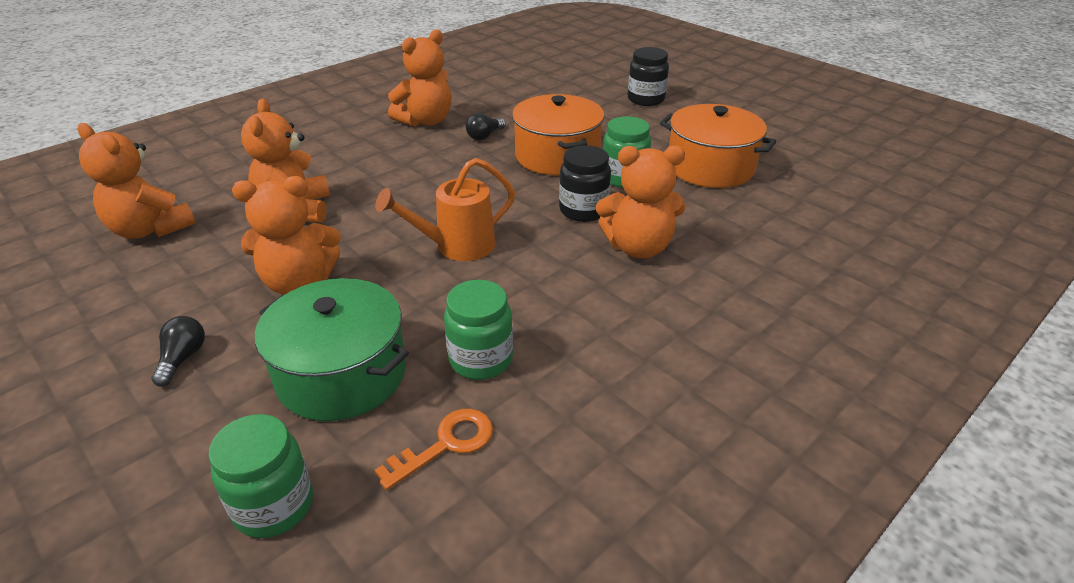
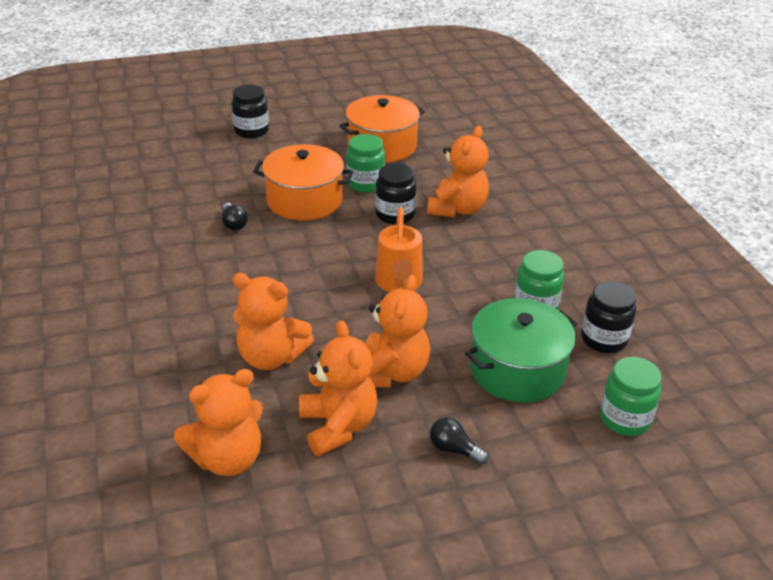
camera: 65 degrees left, 0 degrees up
(426, 121) = (168, 247): orange teddy bear -> orange teddy bear (338, 426)
(446, 444) = (603, 339): orange key -> black jar

